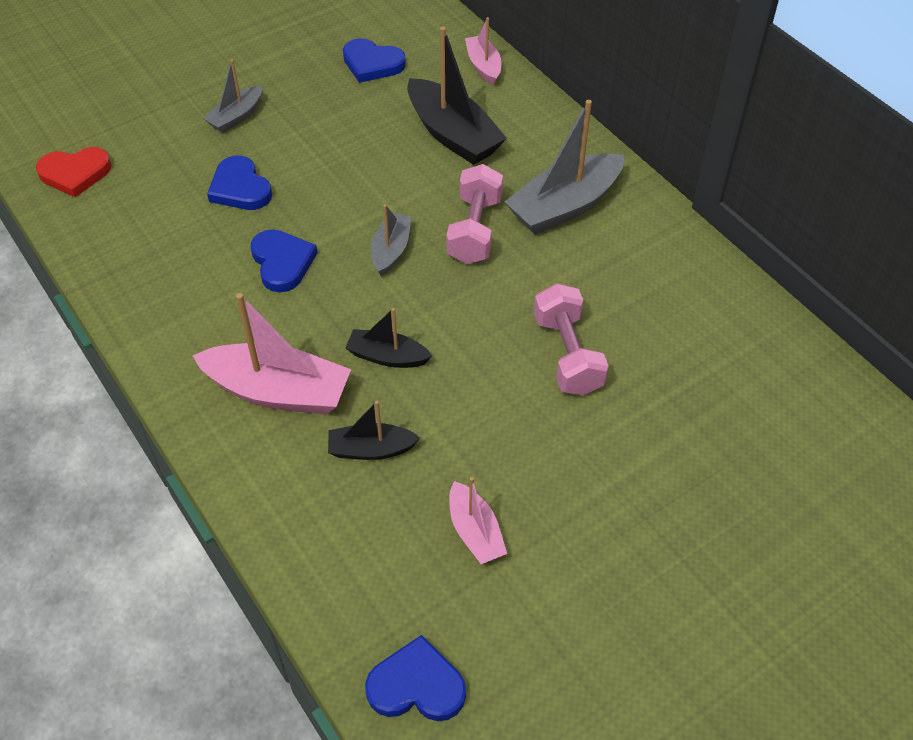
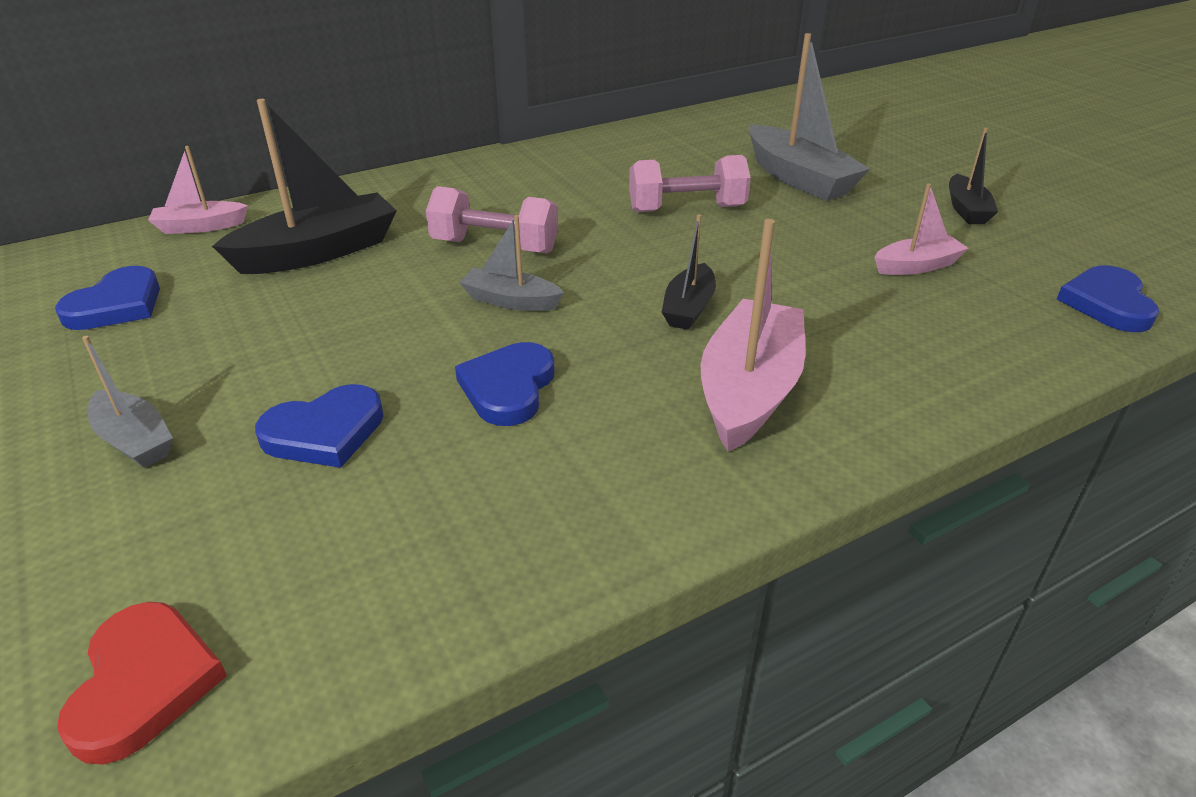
camera: 85 degrees left, 15 degrees down
(282, 262) = (508, 388): blue heart -> blue heart turned 60 degrees counterclockwise
(371, 449) = (829, 322): black boat -> black boat (966, 210)
(564, 206) = (477, 197): grey boat -> grey boat (799, 178)

